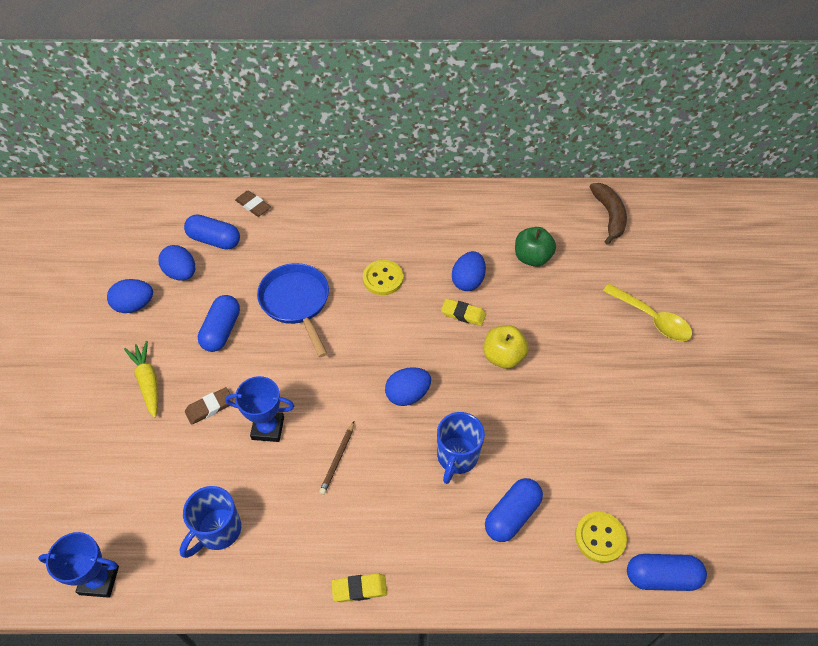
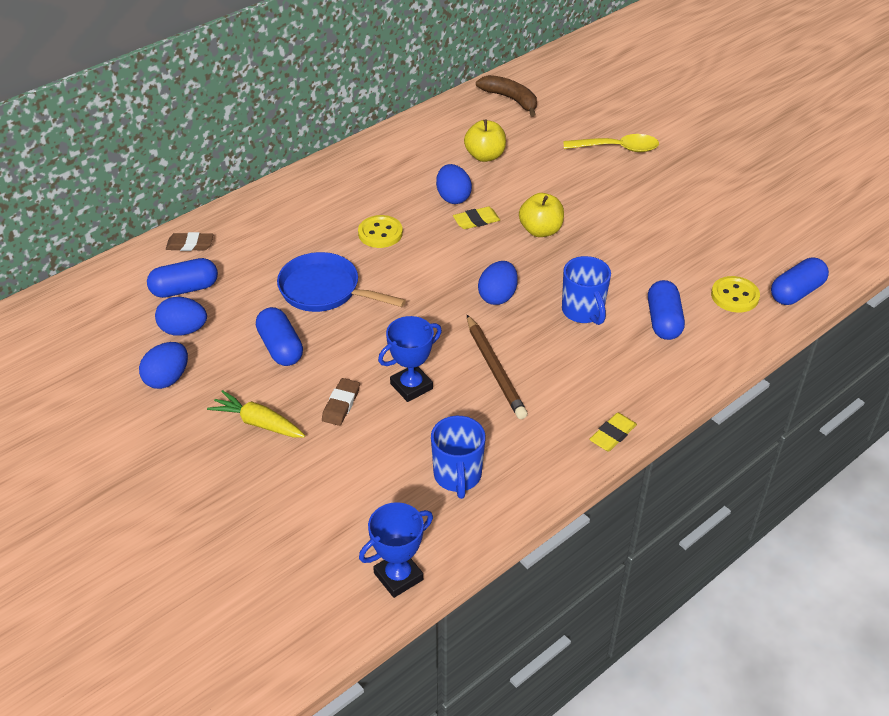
camera: 40 degrees left, 10 degrees down
(337, 459) = (495, 370): brown pencil -> brown pencil, size x1.69
(532, 258) = (485, 156): green apple -> yellow apple

